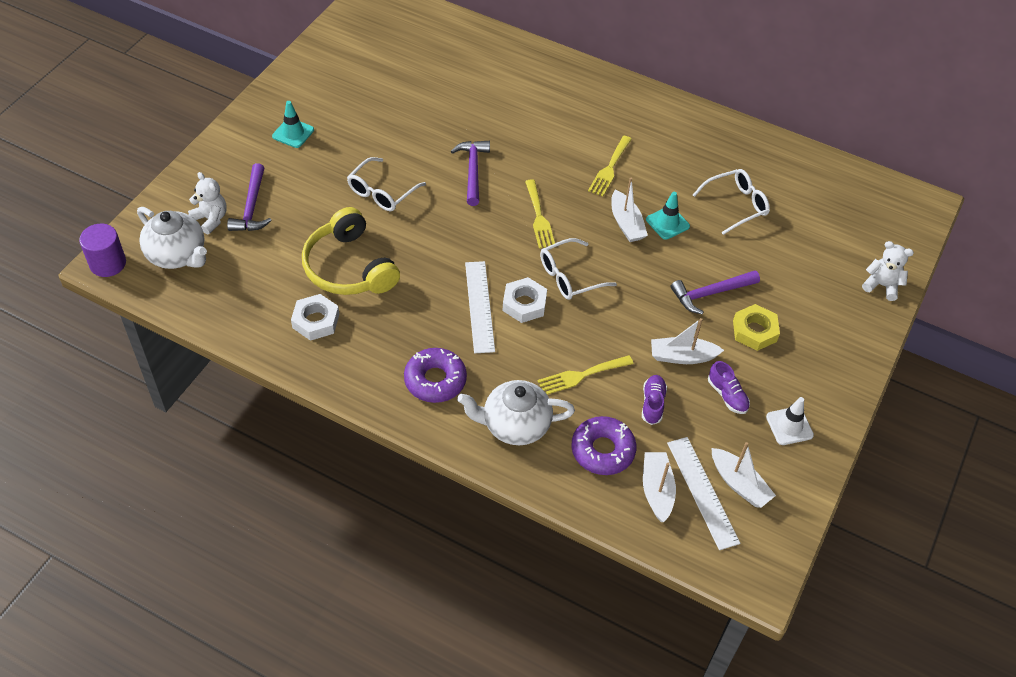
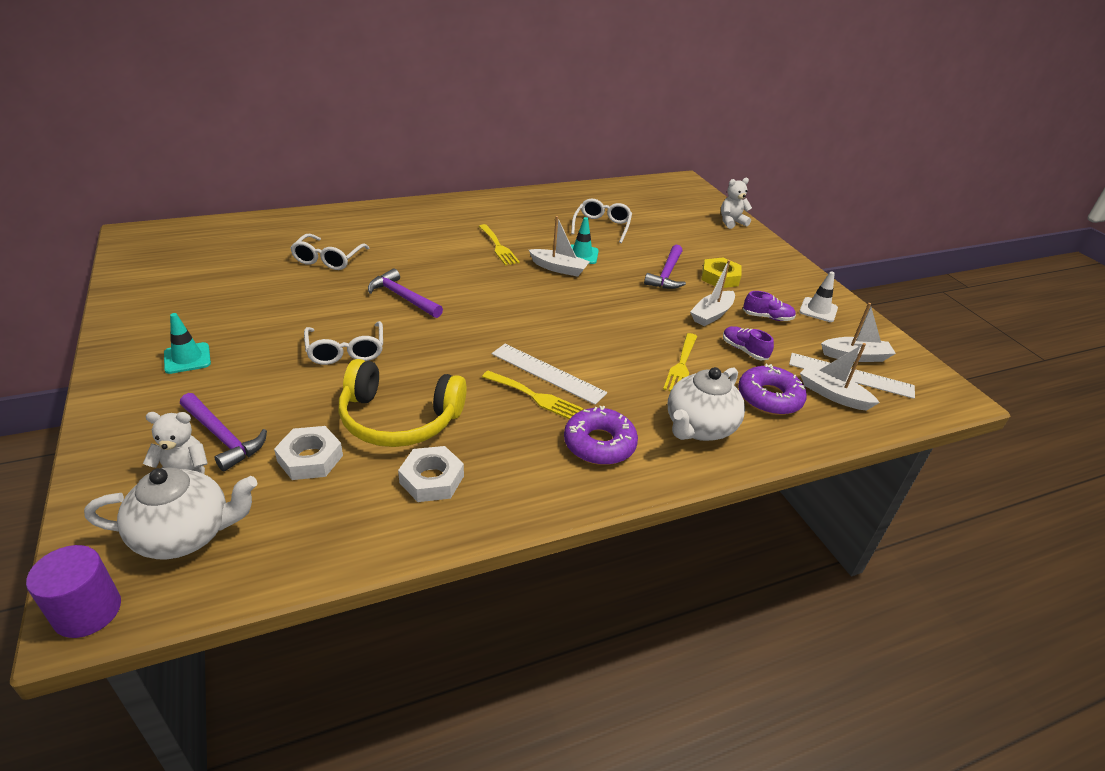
camera: 50 degrees left, 15 degrees down
(524, 304) = (575, 351): white nut -> white nut (310, 458)
(539, 217) = (498, 297): yellow fork -> yellow fork (535, 397)
(569, 277) = (575, 316): white glasses -> white glasses (328, 259)

